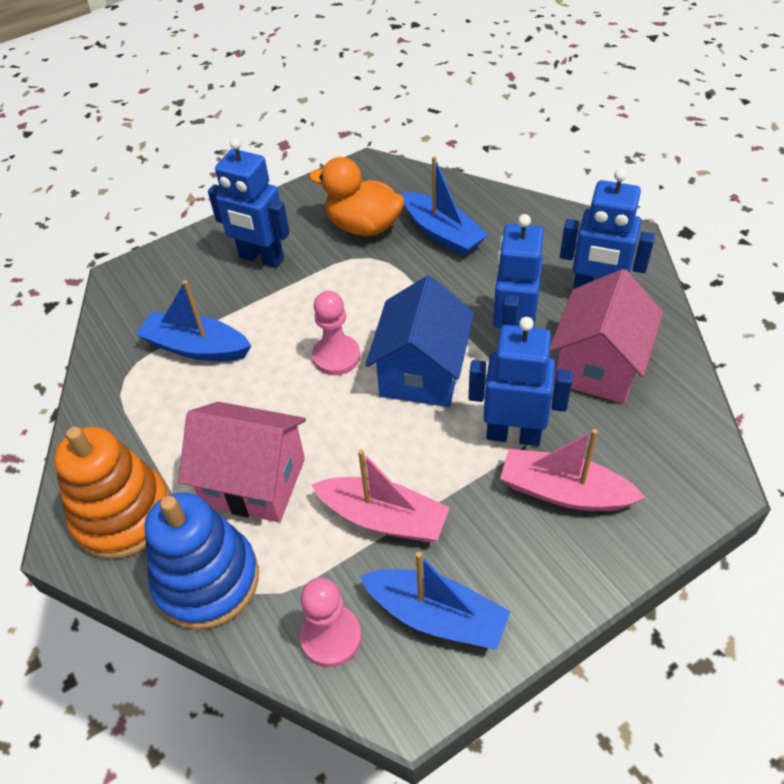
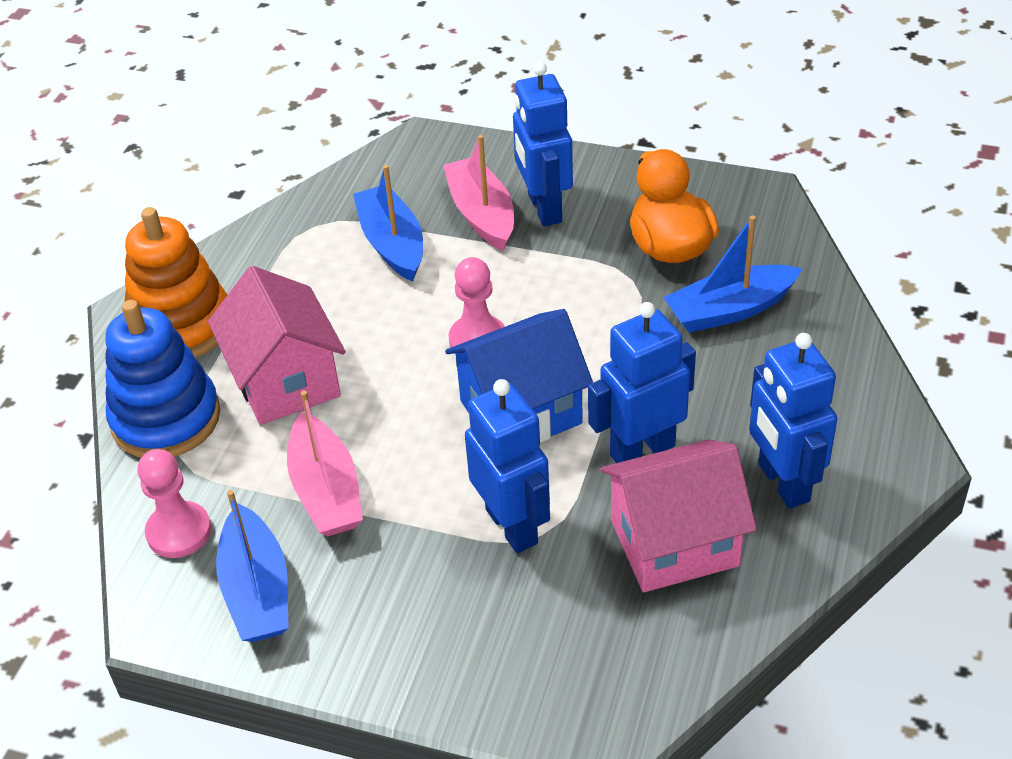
camera: 50 degrees right, 5 degrees down
(443, 233) = (730, 310): blue boat -> blue boat turned 60 degrees clockwise
(564, 492) = (478, 605): pink boat -> pink boat (481, 214)

